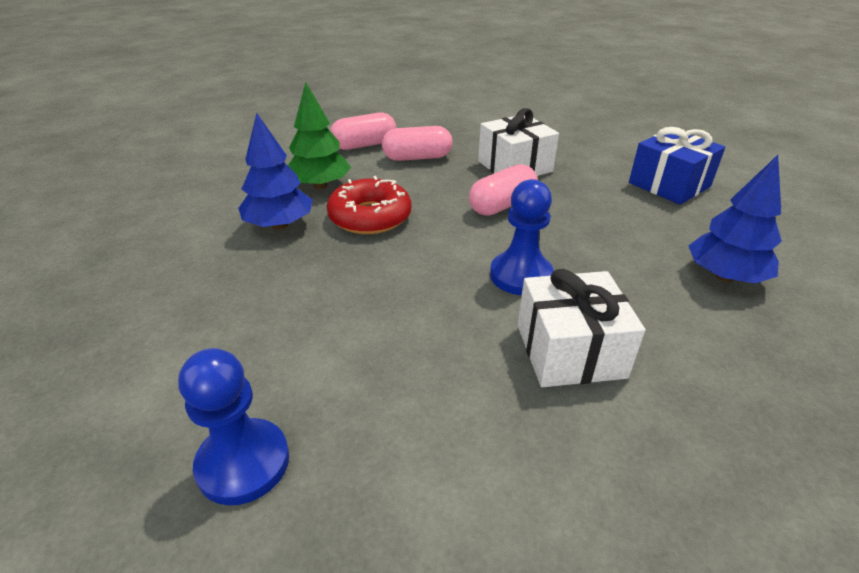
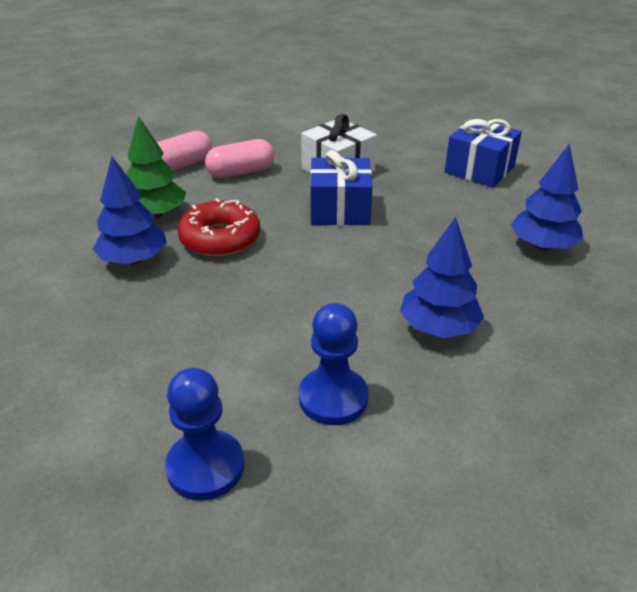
camera: 15 degrees left, 0 degrees up
(502, 205) = (340, 209): pink capsule -> blue gift
(520, 275) = (378, 272): blue pawn -> blue pawn (333, 398)
(570, 350) = (438, 328): white gift -> blue tree

